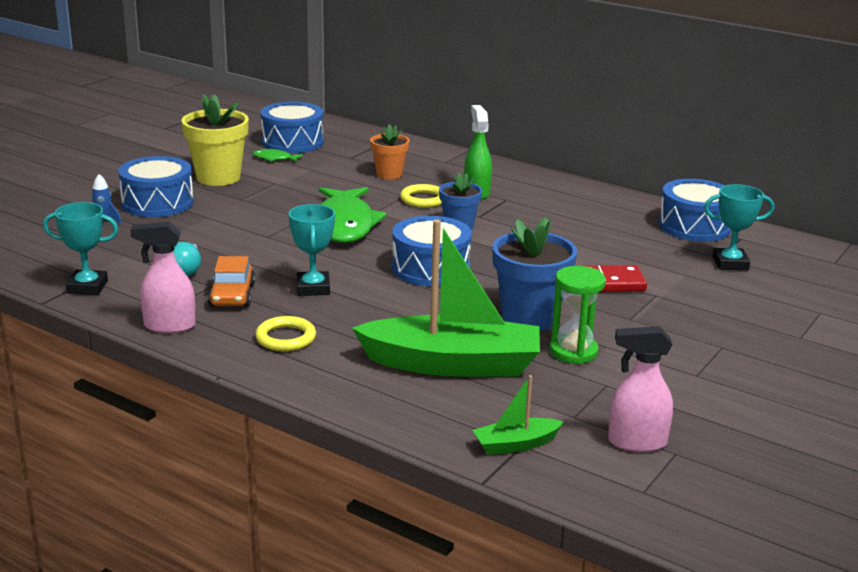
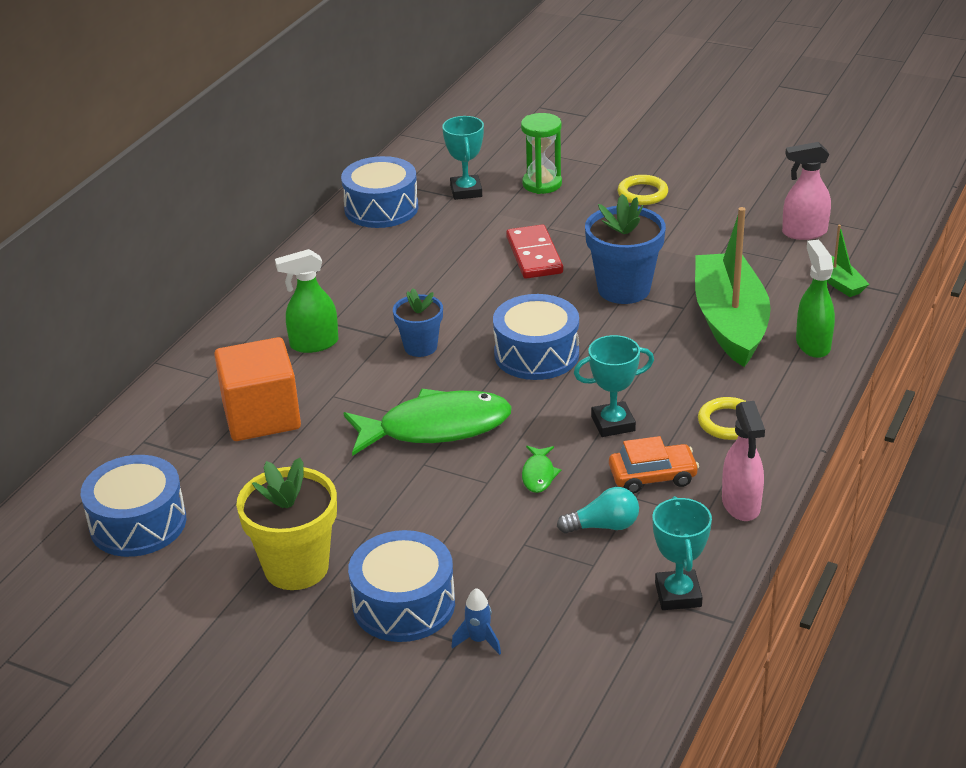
camera: 95 degrees left, 10 degrees up
(274, 158) = (212, 528): green fish -> green fish (538, 474)
(389, 174) = (261, 416): orange flower pot -> orange cube
(394, 404) = (812, 344): none -> green spray bottle
(423, 199) = (343, 380): yellow ring -> yellow ring (642, 193)
(573, 352) = (677, 264): green hourglass -> green hourglass (542, 184)
(636, 442) = (804, 233): pink spray bottle -> pink spray bottle turned 90 degrees clockwise

